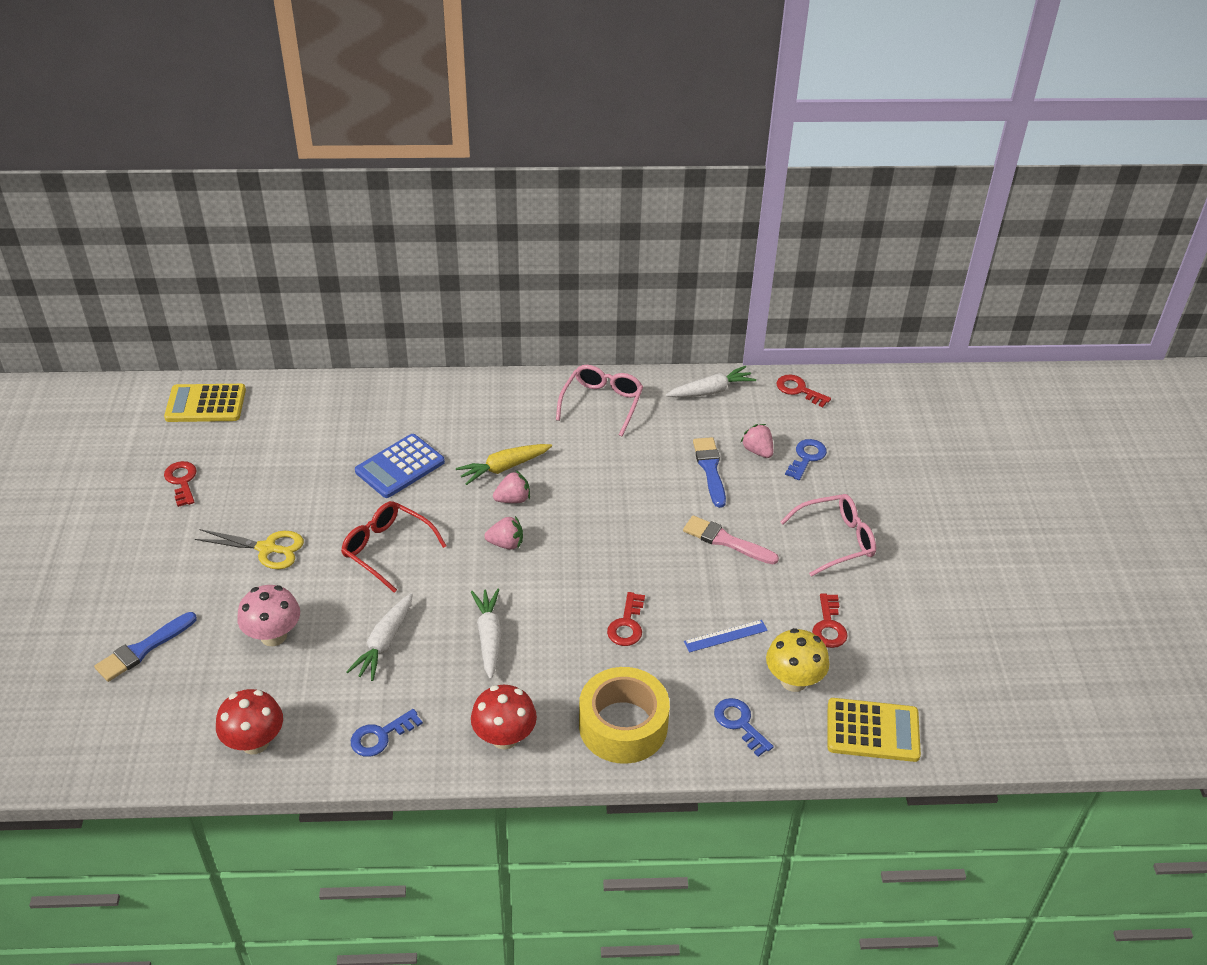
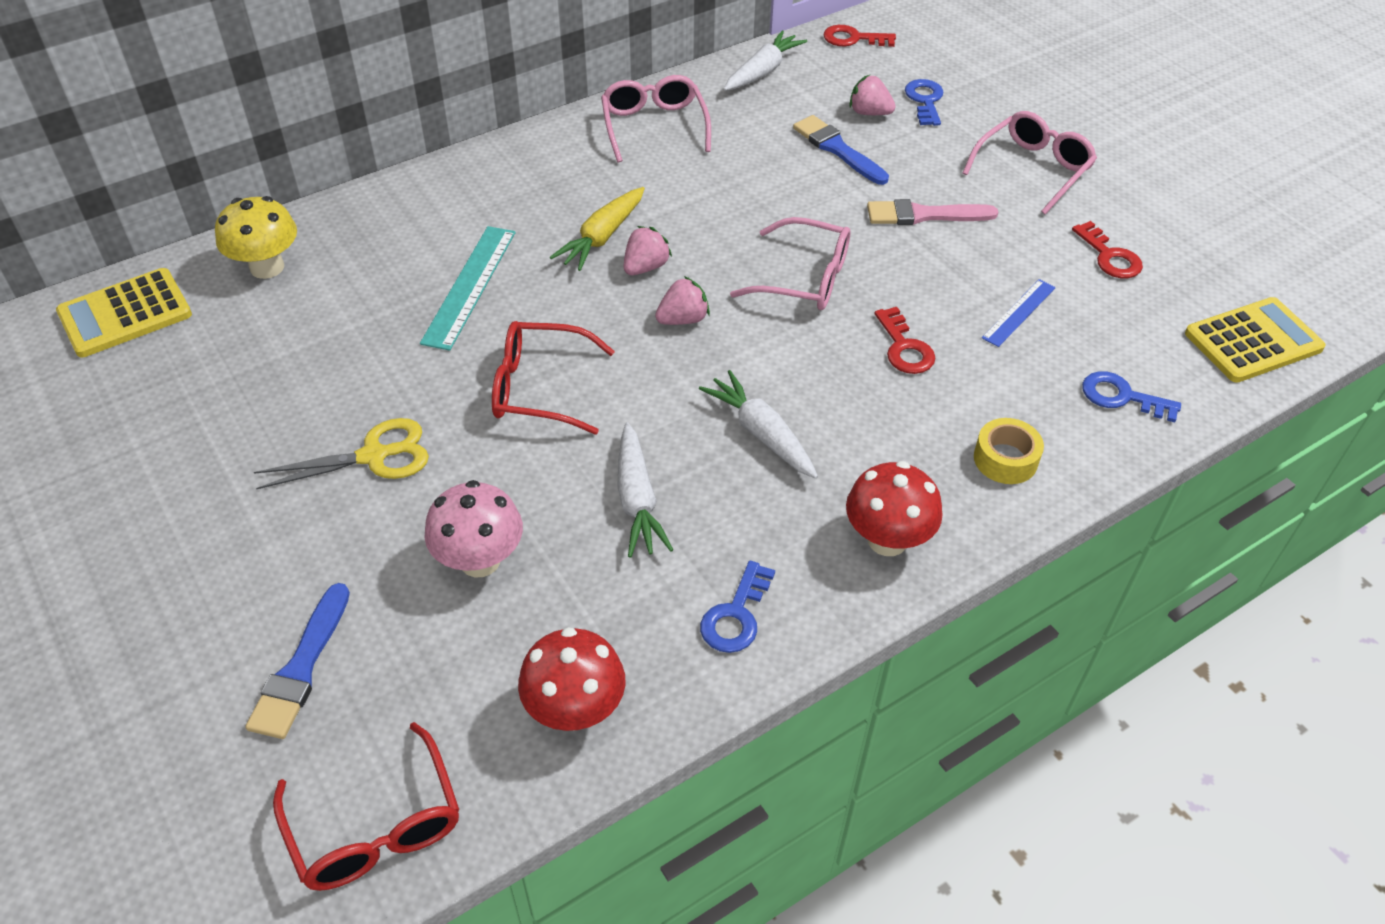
camera: 30 degrees left, 5 degrees up
(115, 749) = (376, 827): none -> red glasses
(182, 481) = (172, 423): red key -> none
(400, 467) = (469, 286): blue calculator -> turquoise ruler
(605, 550) = (805, 278): none -> pink glasses
(623, 725) = (1005, 459): yellow tape -> yellow tape, size x0.52
(793, 680) = (1130, 327): yellow mushroom -> yellow mushroom (267, 267)

